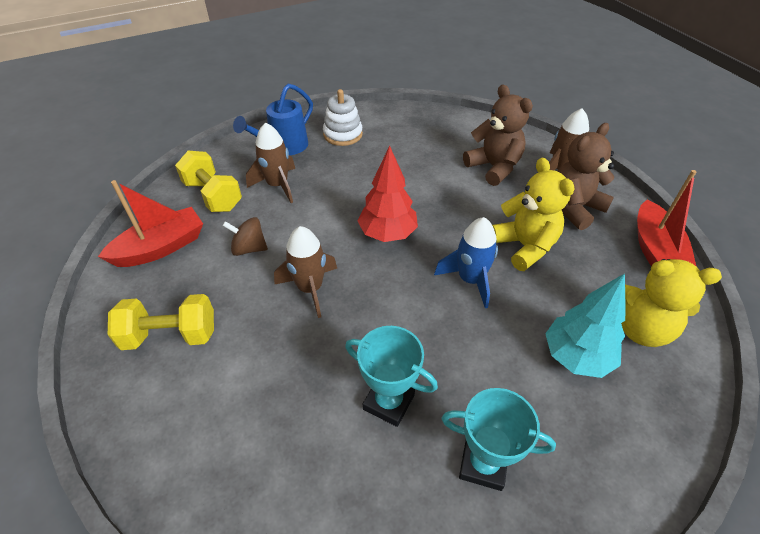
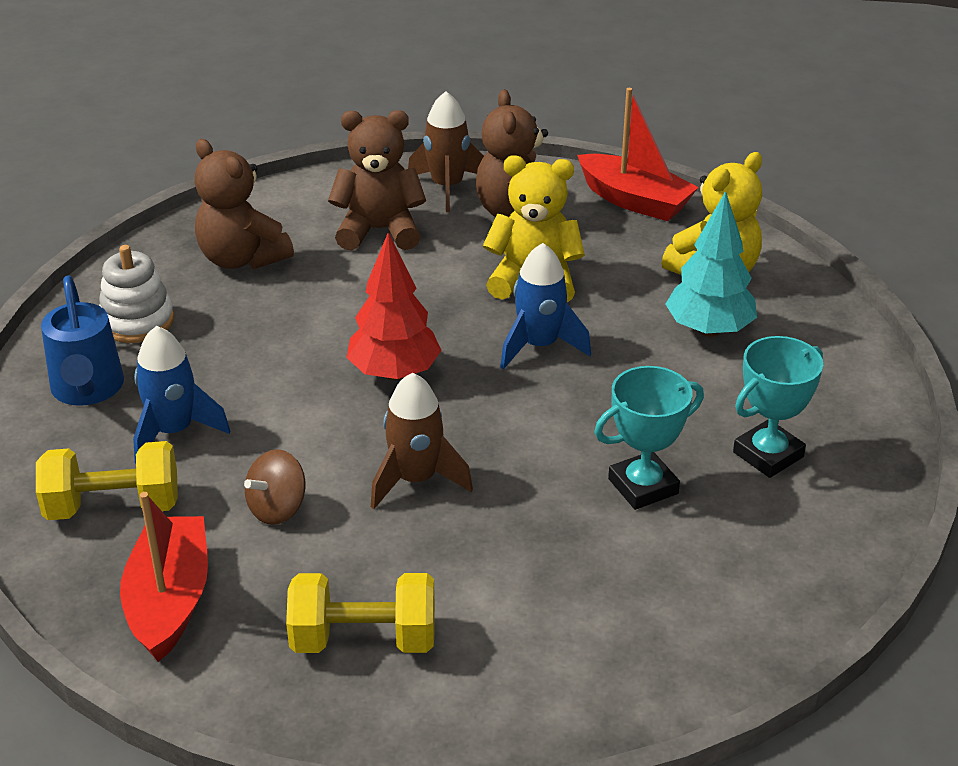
camera: 55 degrees left, 10 degrees down
(170, 335) = (364, 639): yellow dumbbell -> yellow dumbbell turned 60 degrees clockwise
(277, 185) = (174, 431): brown rocket -> blue rocket
(419, 138) = (242, 258): none -> brown teddy bear

